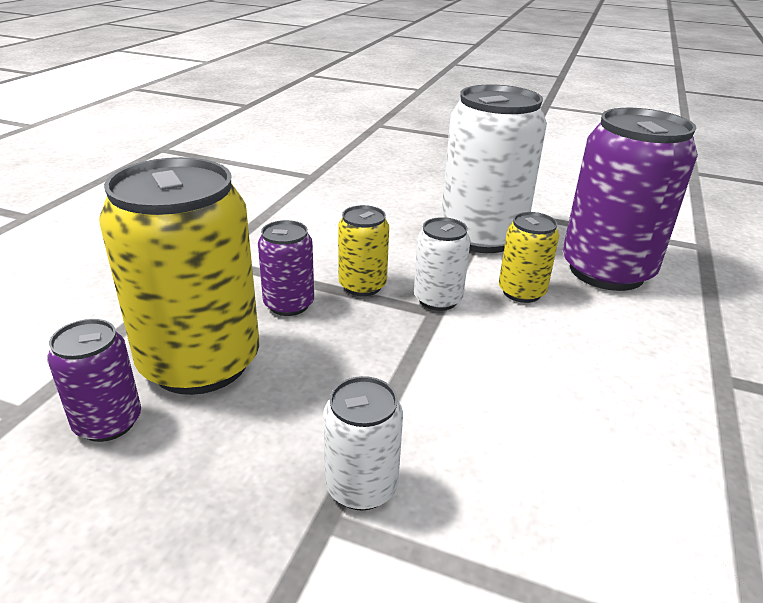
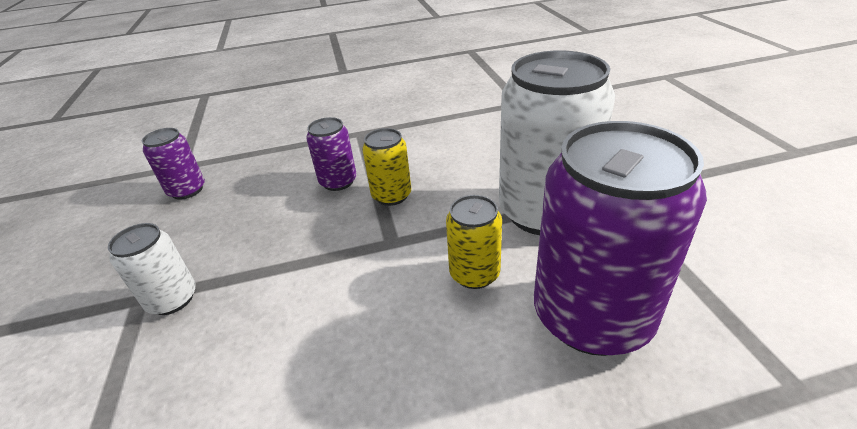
camera: 60 degrees right, 5 degrees up
(200, 362) = (253, 187): yellow can -> none
(437, 299) = (410, 235): white can -> none

